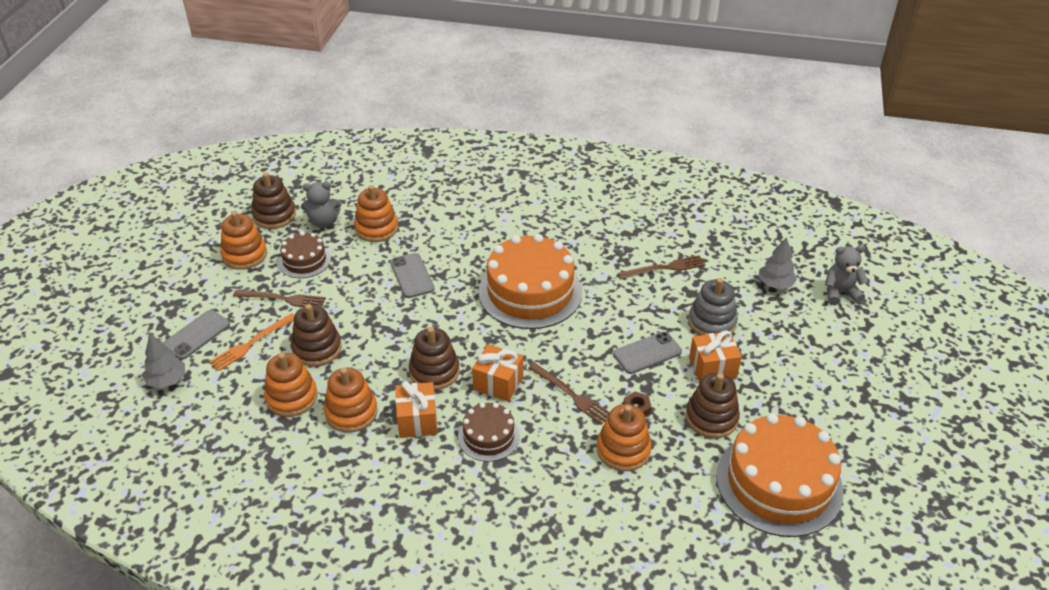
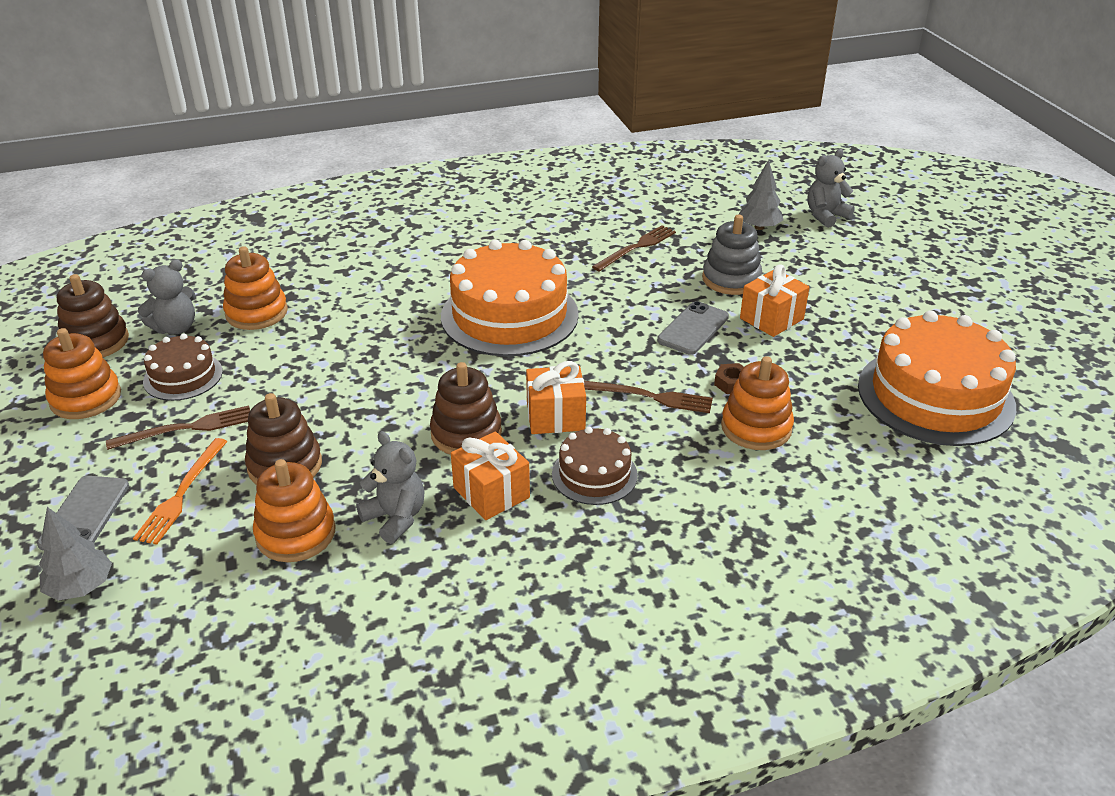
camera: 30 degrees left, 5 degrees down
(351, 412) = (395, 518): orange stacking toy -> grey teddy bear
(412, 276) = (347, 346): grey phone -> none
(711, 418) = (815, 363): brown stacking toy -> none

